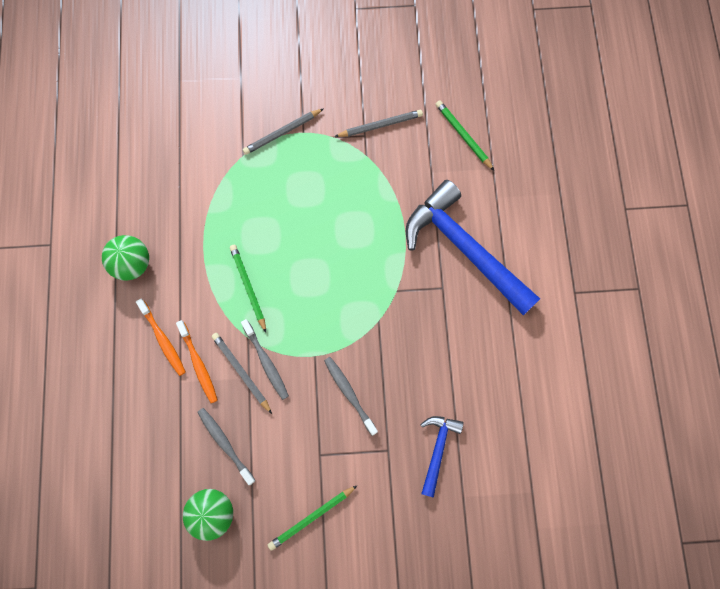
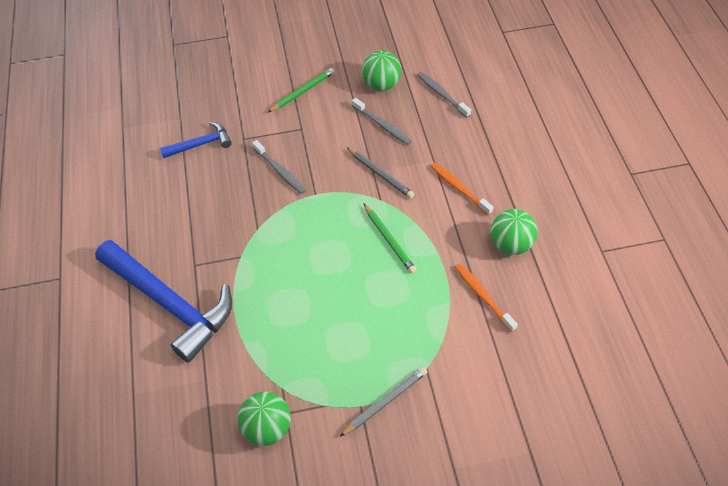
camera: 175 degrees right, 20 degrees down
(198, 364) = (421, 175): orange toothbrush -> orange toothbrush (483, 296)
(266, 362) = (359, 184): grey toothbrush -> grey toothbrush (442, 94)
(380, 125) = (267, 428): grey pencil -> green ball
(437, 449) = (201, 144): blue hammer -> blue hammer turned 120 degrees counterclockwise
(463, 135) = (166, 429): green pencil -> none

